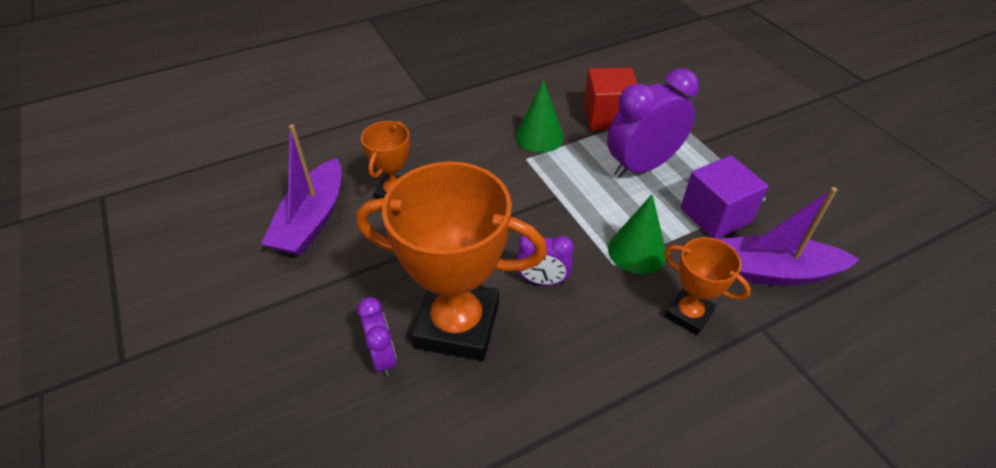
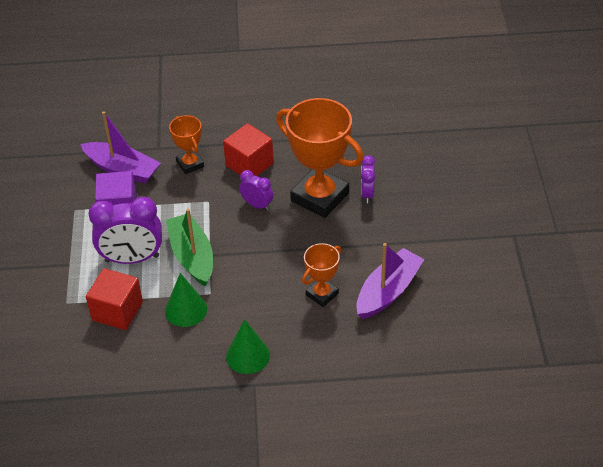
camera: 155 degrees left, 0 degrees up
(576, 189) = (192, 256): none -> green boat
(600, 346) = (249, 164): none -> red cube
(637, 251) = (188, 204): green cone -> green cone (248, 356)

